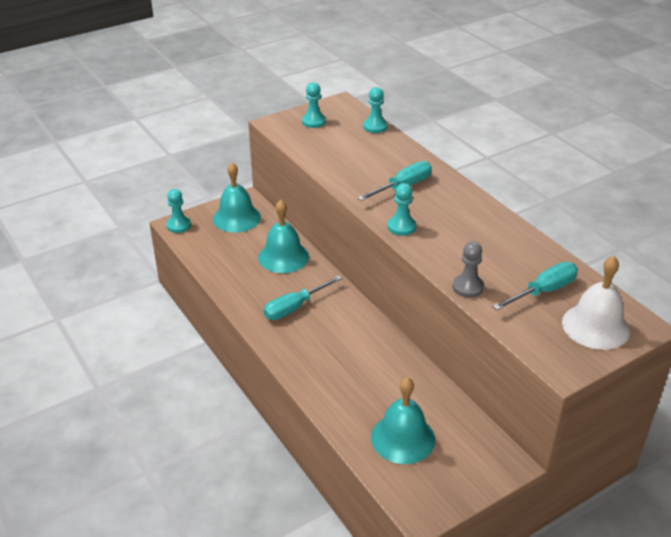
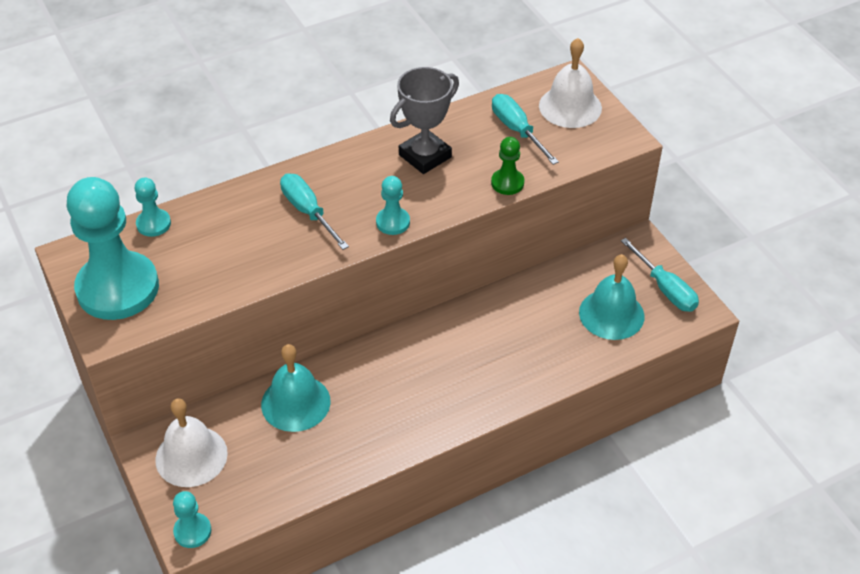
camera: 85 degrees left, 10 degrees up
(236, 218) = (191, 456): turquoise bell -> white bell
(294, 307) = (401, 394): turquoise screwdriver -> turquoise screwdriver (665, 289)
(313, 122) = (118, 288): turquoise pawn -> turquoise pawn, size x2.28
(468, 287) = (507, 183): grey pawn -> green pawn
(487, 238) = (425, 156): none -> grey trophy

